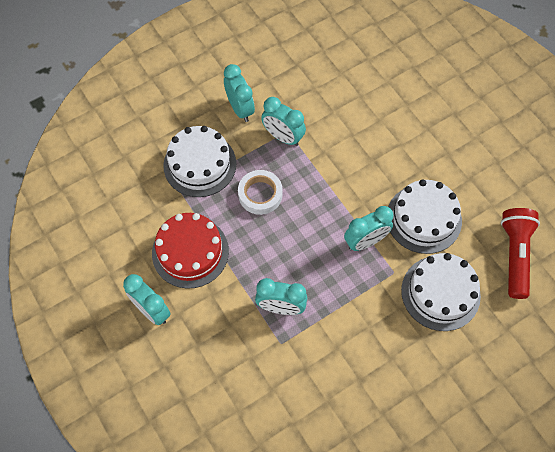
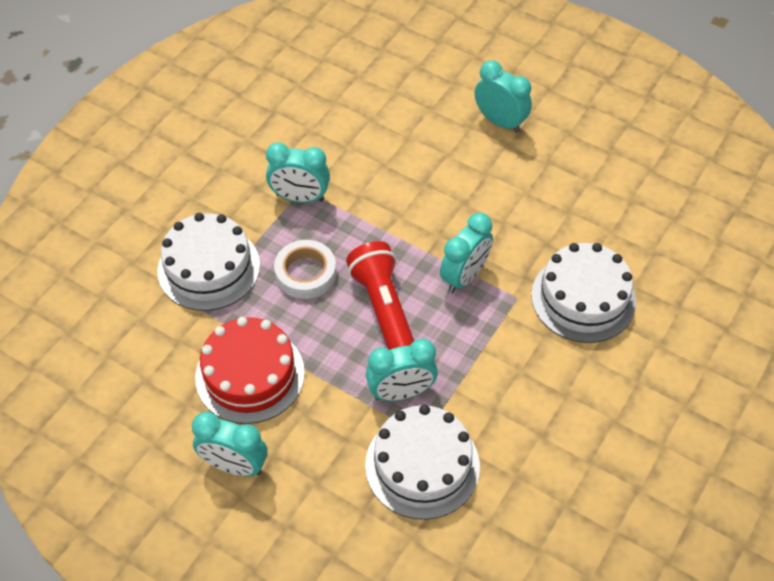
camera: 25 degrees left, 10 degrees down
(240, 109) = (228, 185): turquoise clock -> turquoise clock (500, 122)
(423, 219) = (519, 225): white cake -> white cake (422, 465)
(514, 255) = (643, 224): red flashlight -> red flashlight (383, 308)

